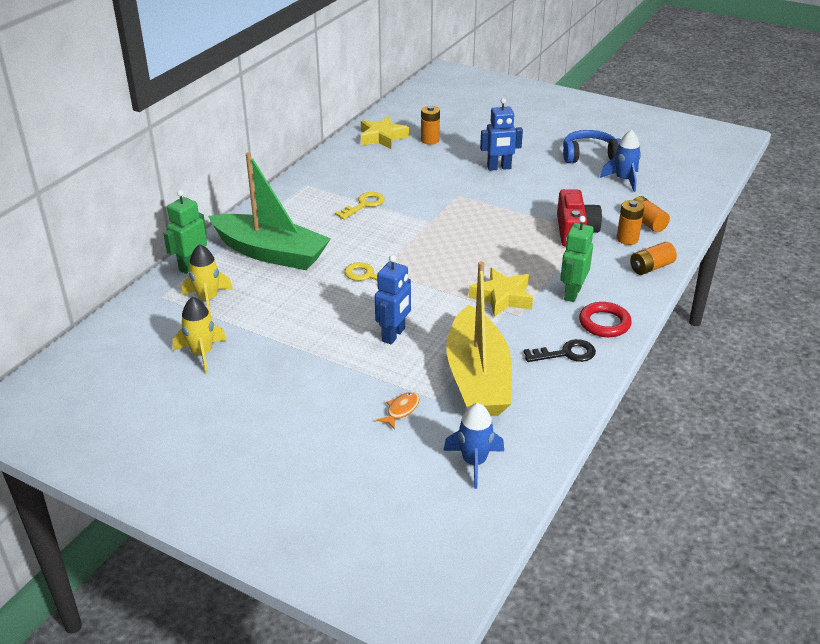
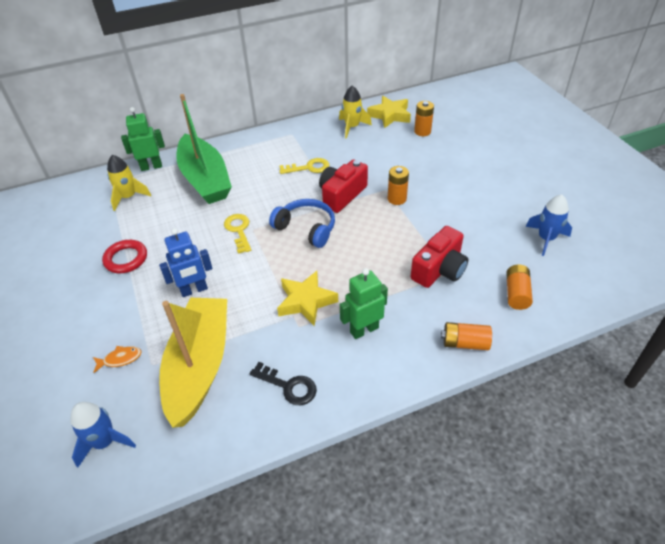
camera: 40 degrees right, 10 degrees up
(202, 354) = (76, 237): yellow rocket -> yellow rocket (352, 127)
(425, 213) = (341, 195): none -> red camera
(477, 378) = (199, 365): yellow boat -> yellow boat turned 150 degrees clockwise
(499, 168) = (447, 179): blue robot -> none
(589, 155) = (542, 200): blue headphones -> blue headphones (306, 228)
(604, 323) = (355, 376): red ring -> red ring (126, 259)
(627, 239) = (477, 301): orange battery -> orange battery (397, 199)

